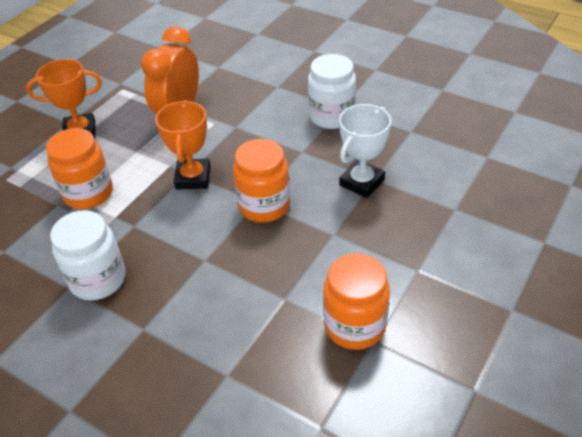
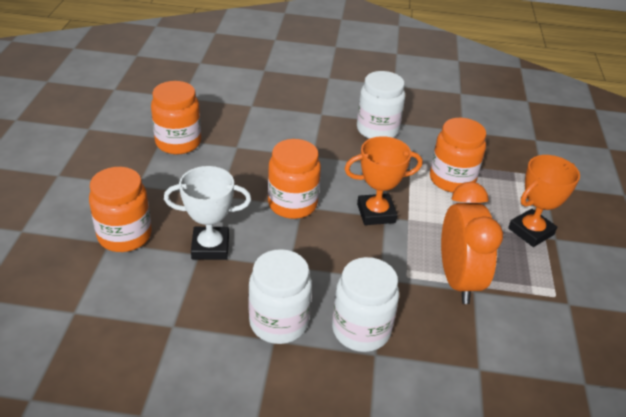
camera: 150 degrees right, 5 degrees down
(193, 178) = (376, 213): orange trophy -> orange trophy turned 75 degrees counterclockwise
(276, 100) = (361, 330): none -> white jar
(362, 182) = (210, 247): white trophy -> white trophy turned 75 degrees clockwise
(439, 212) = (125, 235): none -> orange jar

